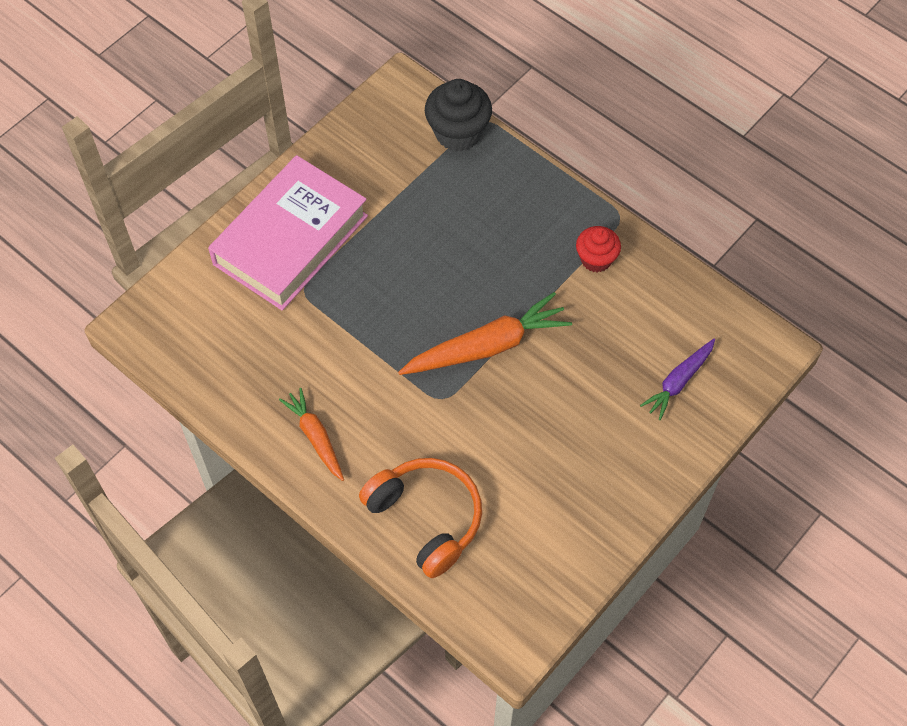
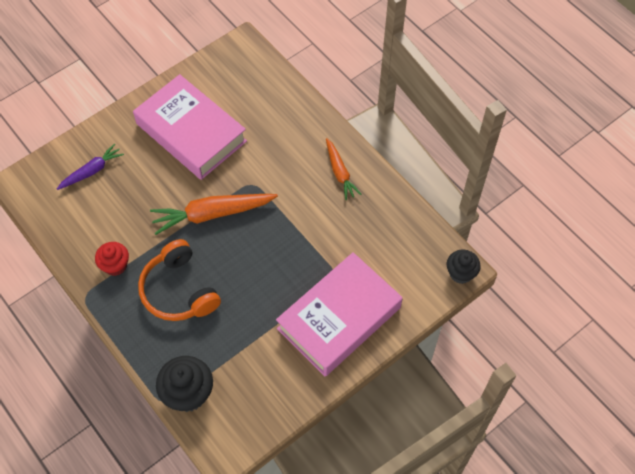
camera: 170 degrees left, 0 degrees up
(133, 319) = (460, 273): none -> black cupcake
(426, 518) = (278, 115): orange headphones -> orange headphones (179, 290)
(553, 466) = (191, 132): none -> pink book

